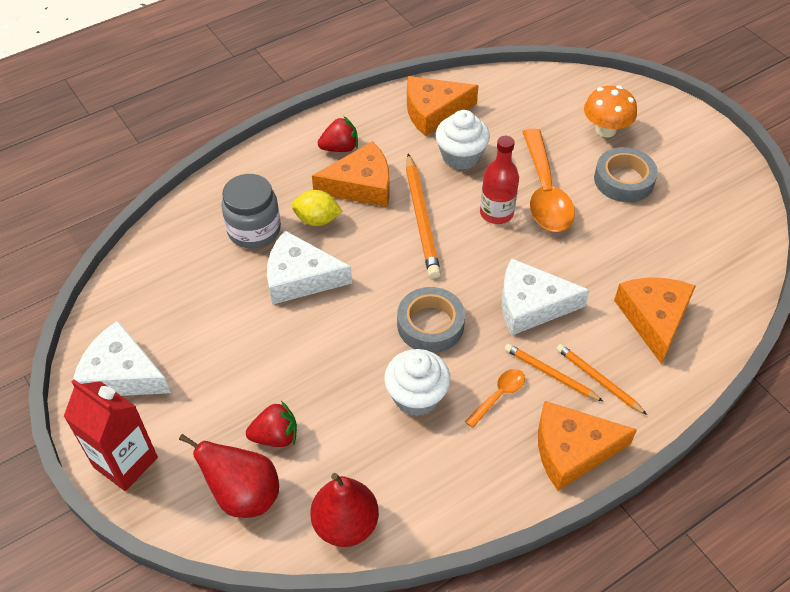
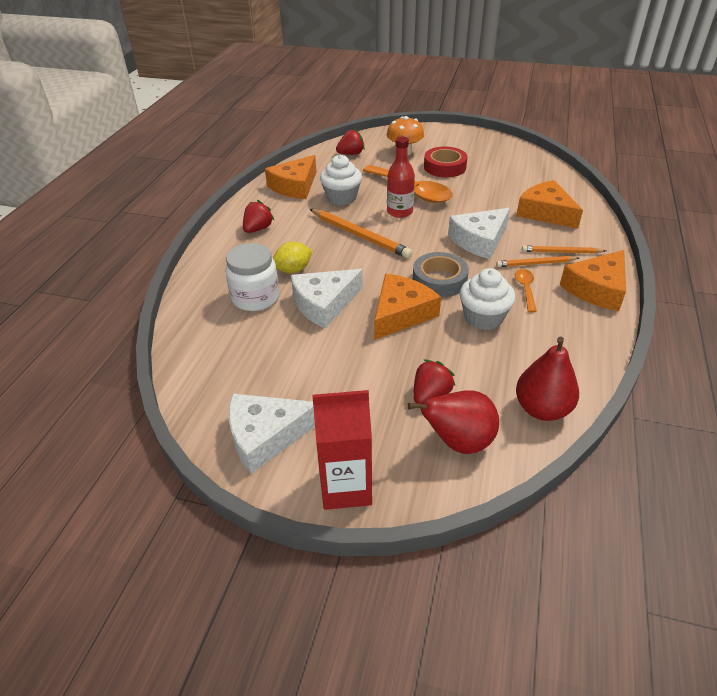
camera: 40 degrees left, 10 degrees down
(254, 230) = (255, 297): grey jar -> white jar
(361, 185) = (298, 239): orange cheese -> orange cheese (401, 314)
(542, 98) = (351, 154): none -> red strawberry
(623, 180) = (445, 167): grey tape -> red tape

